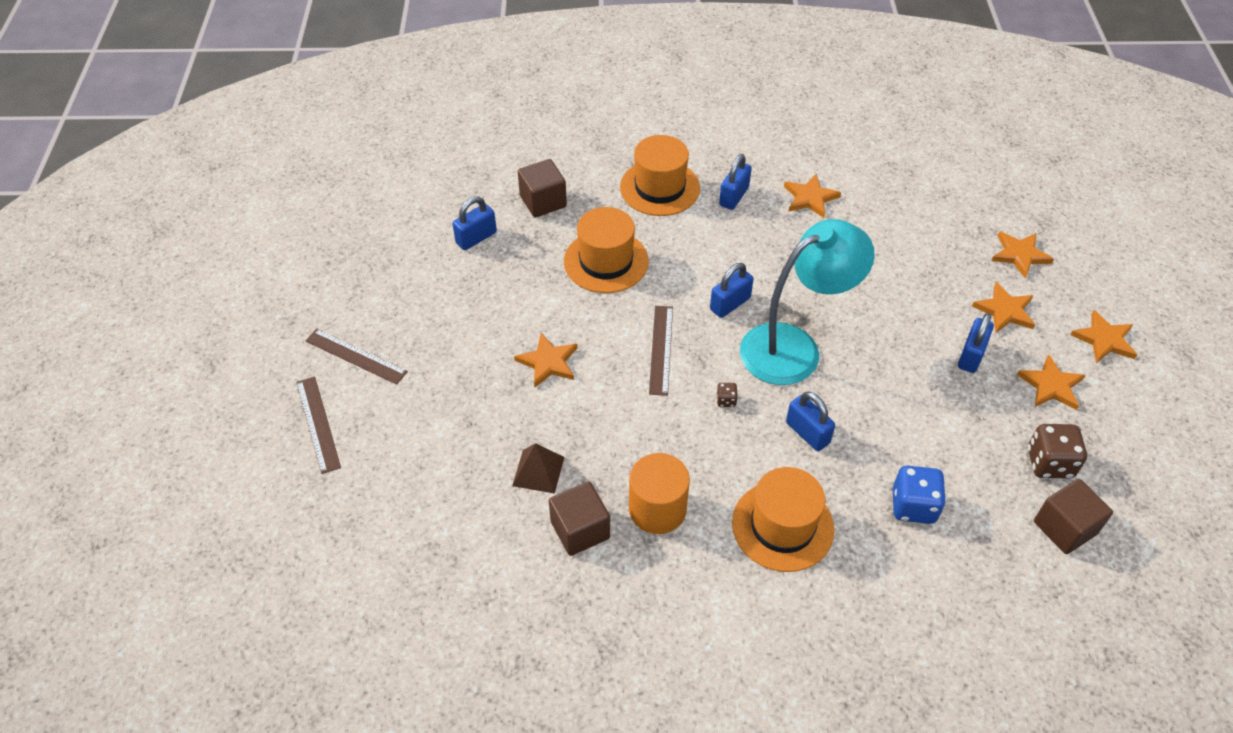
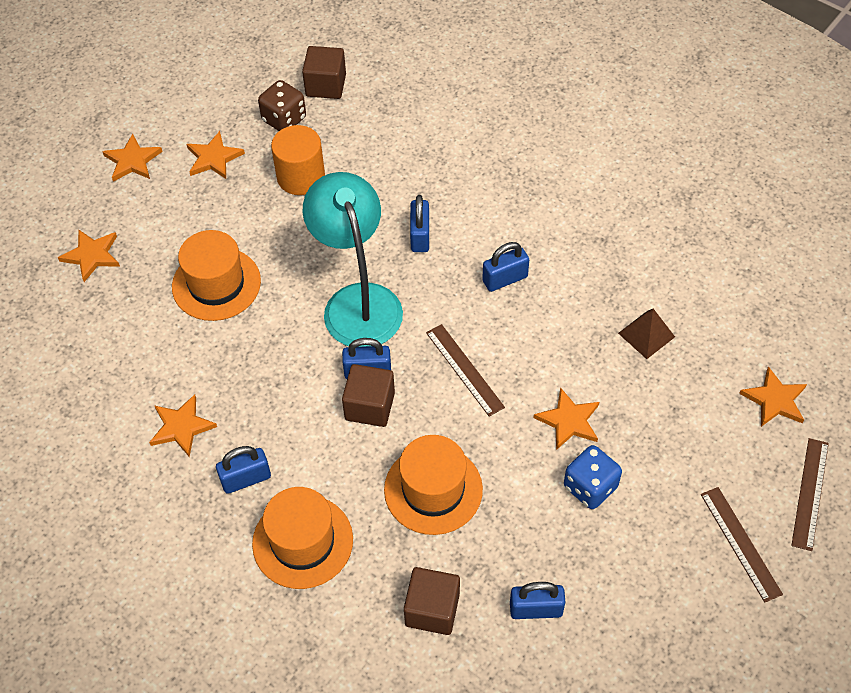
camera: 140 degrees left, 5 degrees up
(580, 530) = (646, 275): brown cube -> brown cube (370, 406)
(657, 509) = (579, 254): orange cylinder -> orange cylinder (301, 177)
(661, 349) = (464, 369): brown ruler -> brown ruler turned 75 degrees counterclockwise
(726, 400) = (454, 296): brown dice -> none
(782, 526) = (502, 192): orange hat -> orange hat (216, 284)
(794, 347) = (358, 301): turquoise lamp -> turquoise lamp turned 60 degrees clockwise
(913, 506) = (403, 151): blue dice -> blue dice (590, 487)
(971, 356) = (238, 211): blue padlock -> blue padlock (505, 279)
(1005, 310) = (167, 224): orange star -> orange star (774, 400)

